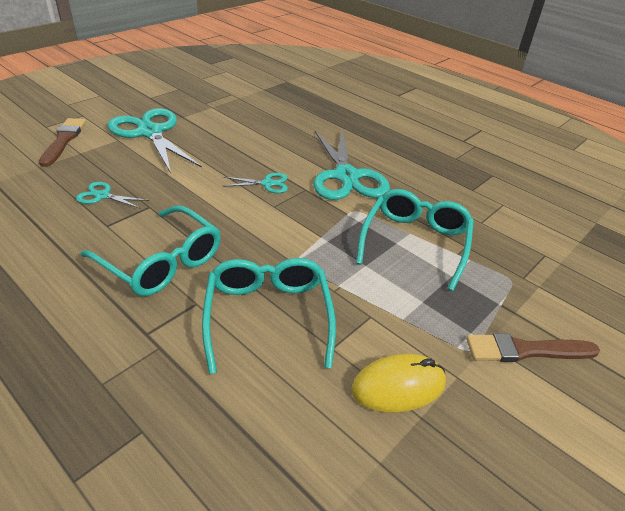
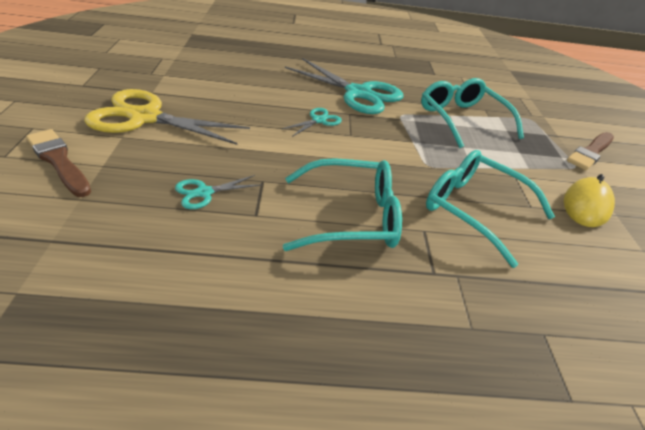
camera: 45 degrees left, 0 degrees up
(150, 132) = (145, 117): turquoise scissors -> yellow scissors

